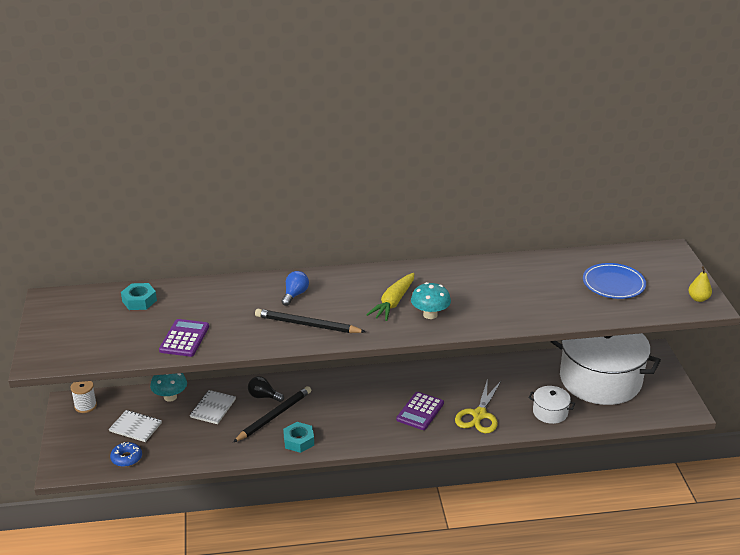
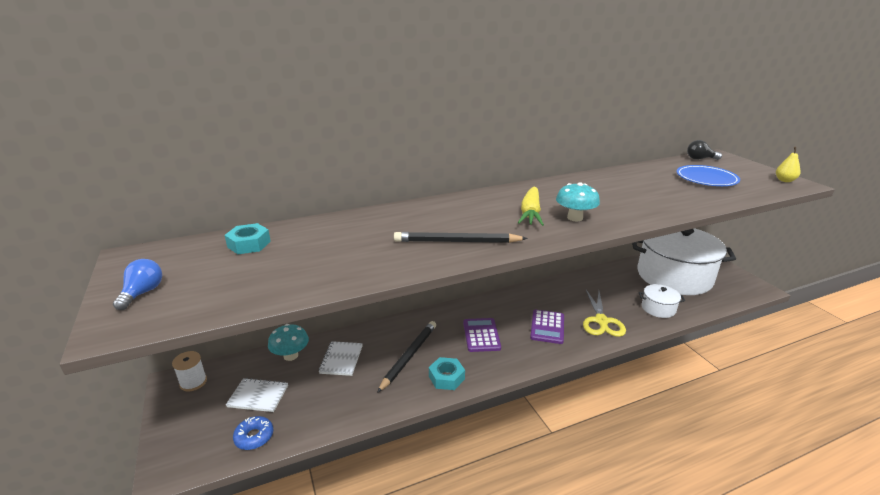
camera: 15 degrees left, 5 degrees down
(184, 338) = (318, 273): purple calculator -> purple calculator (481, 335)
(263, 396) = (390, 338): black light bulb -> black light bulb (700, 159)
(295, 295) = (426, 218): blue light bulb -> blue light bulb (142, 293)

